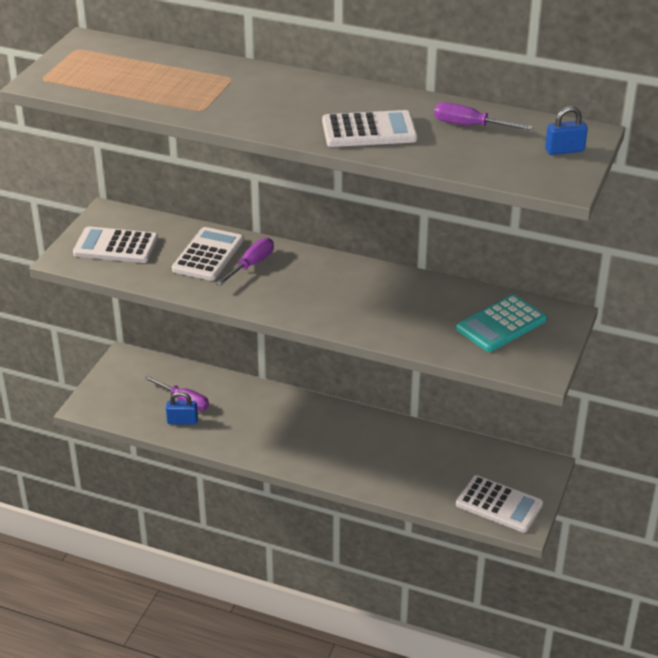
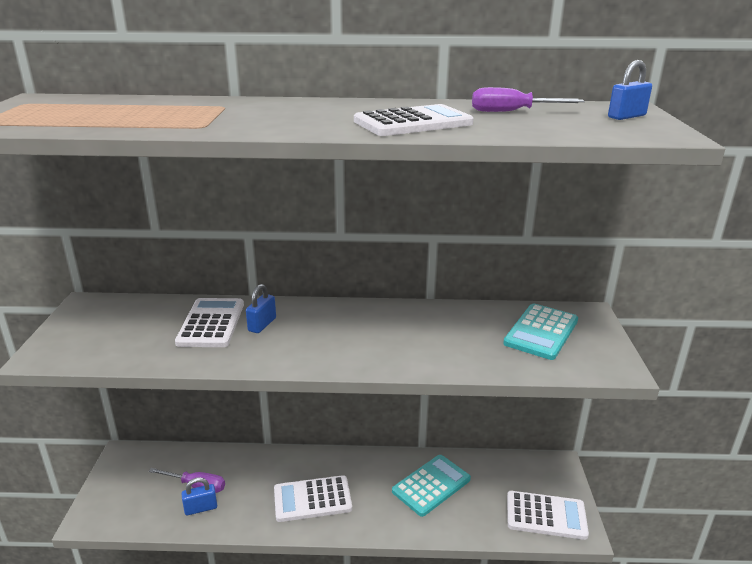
camera: 20 degrees left, 10 degrees down
(116, 246) = (103, 333): white calculator -> white calculator (312, 499)
(251, 265) = (262, 324): purple screwdriver -> blue padlock
(403, 453) = (431, 485): none -> turquoise calculator

